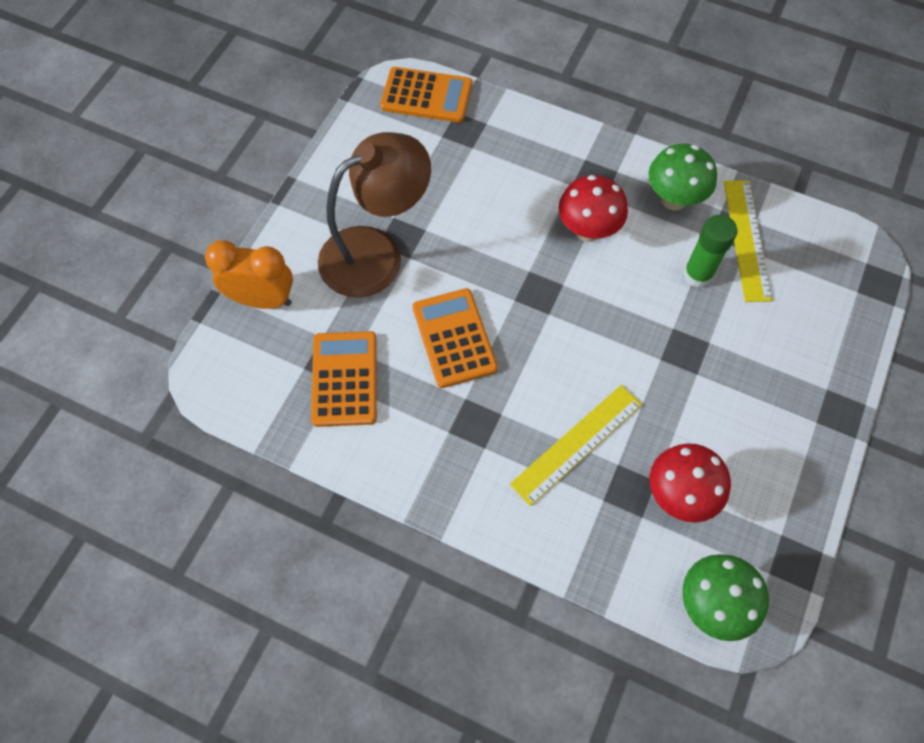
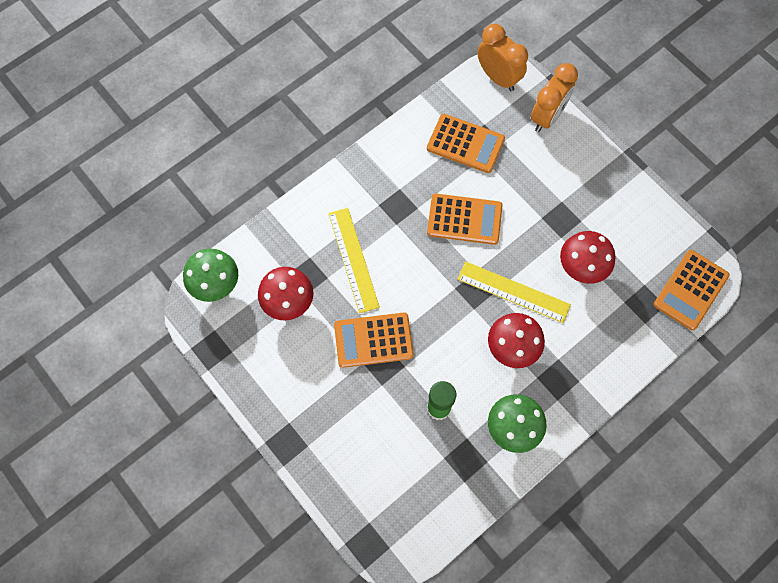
camera: 115 degrees right, 5 degrees up
(223, 379) = (498, 77): none -> orange clock
(376, 253) = (554, 198): brown lamp -> none
(454, 198) = (581, 268): none -> red mushroom
(664, 374) = (373, 340): none -> orange calculator
(747, 239) = (452, 464): yellow ruler -> yellow ruler (513, 292)

